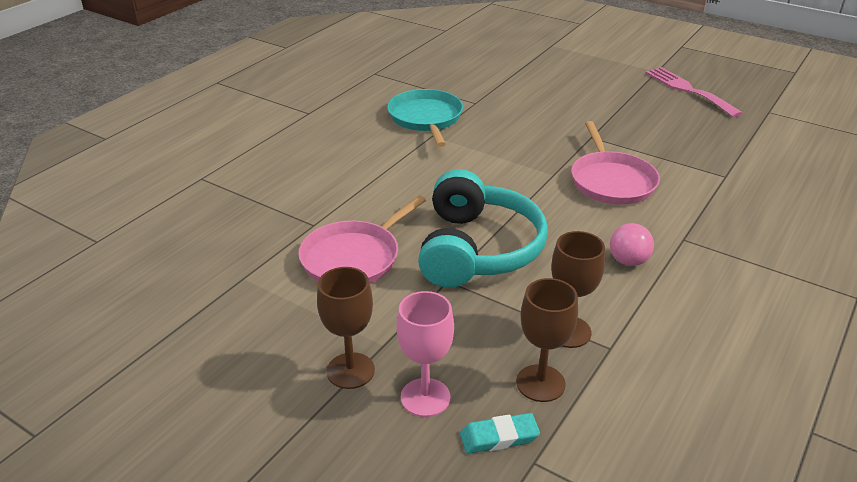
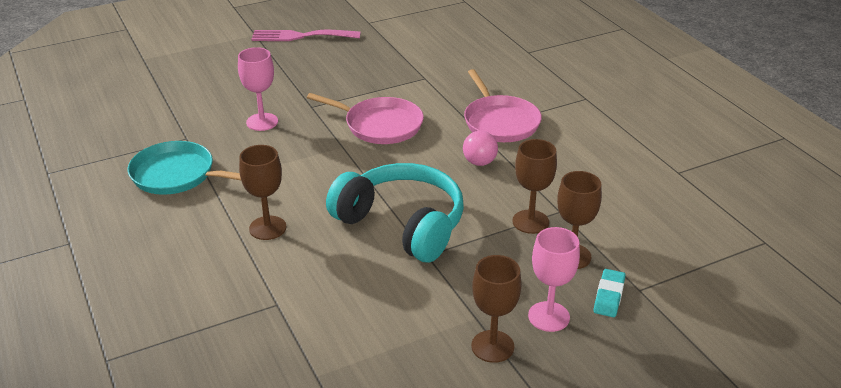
camera: 60 degrees left, 0 degrees up
(354, 257) = (350, 295): pink pan -> pink pan (500, 122)
(402, 183) = (267, 228): none -> brown goblet
(538, 124) = (262, 122): none -> pink goblet

